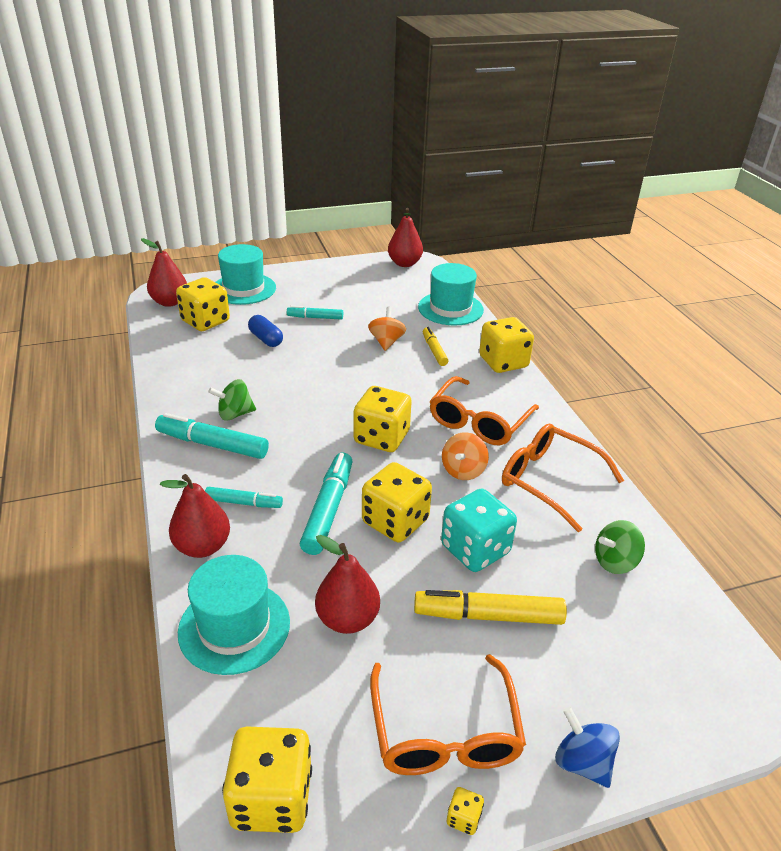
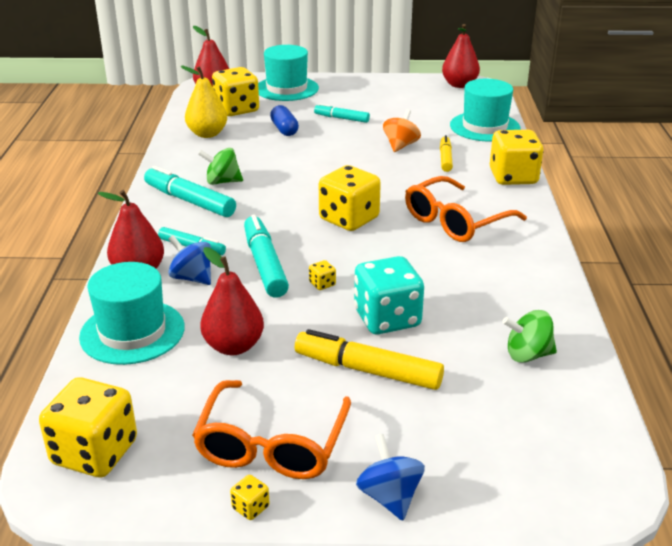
camera: 20 degrees right, 5 degrees down
(190, 356) = (207, 134): none -> yellow pear
(263, 542) = (192, 278): none -> blue spinning top
(328, 509) = (264, 264): turquoise marker -> turquoise marker turned 45 degrees counterclockwise
(395, 521) = (322, 284): yellow dice -> yellow dice, size x0.40
(463, 470) = (414, 257): orange spinning top -> none
(549, 480) = (499, 279): orange glasses -> none

